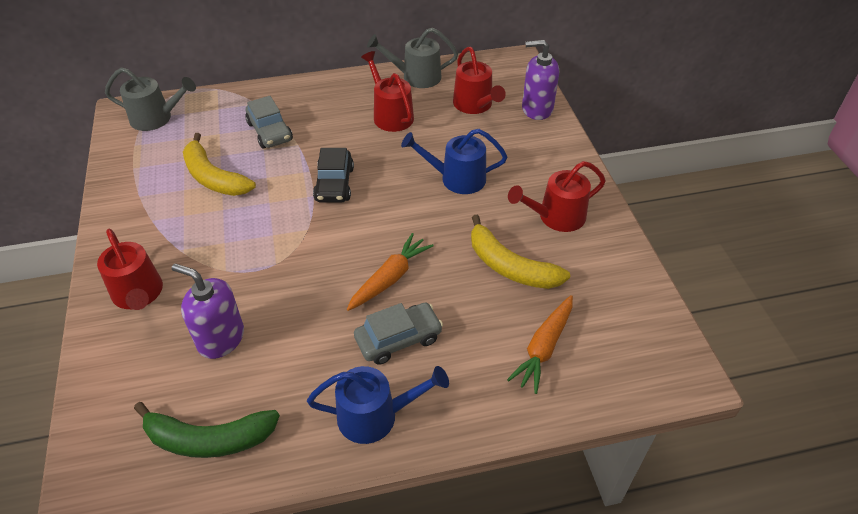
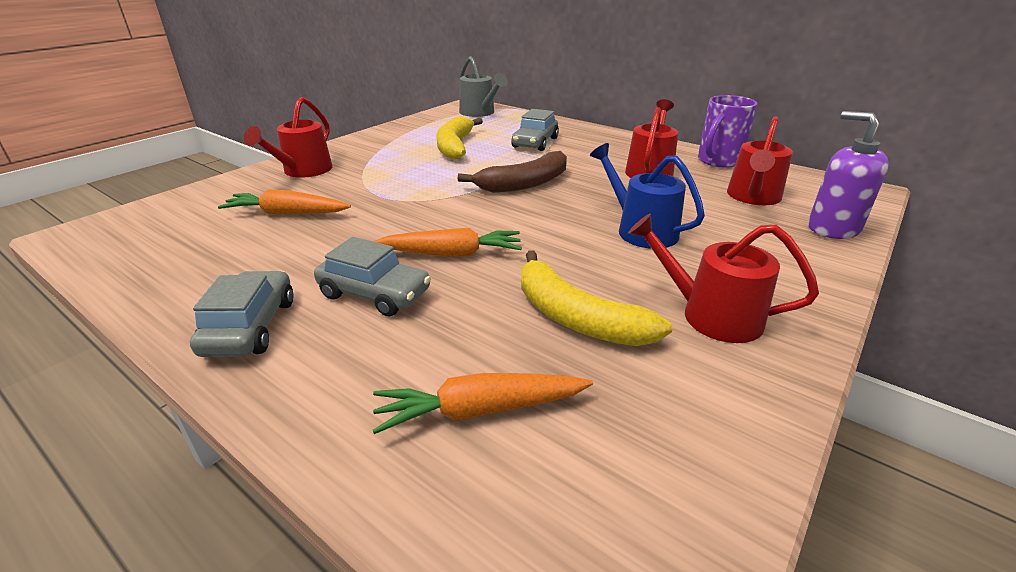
camera: 50 degrees right, 15 degrees down
(209, 439) = (164, 254): green banana -> none
(221, 338) = (287, 214): purple soap dispenser -> orange carrot
(334, 184) = (525, 184): black car -> brown banana
(375, 416) = (250, 327): blue watering can -> grey car
(416, 77) = (718, 161): grey watering can -> purple mug
(510, 266) = (577, 318): yellow banana -> yellow banana turned 45 degrees counterclockwise

